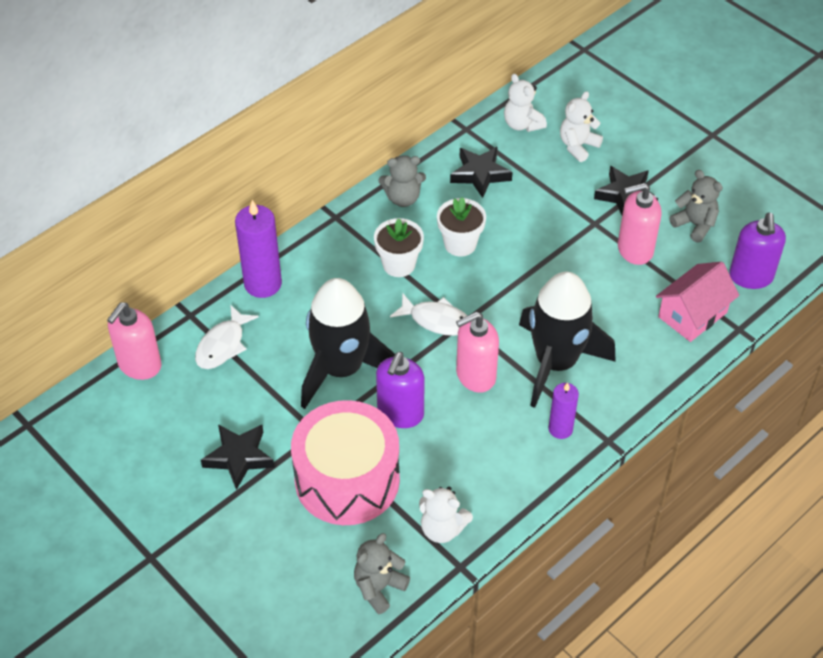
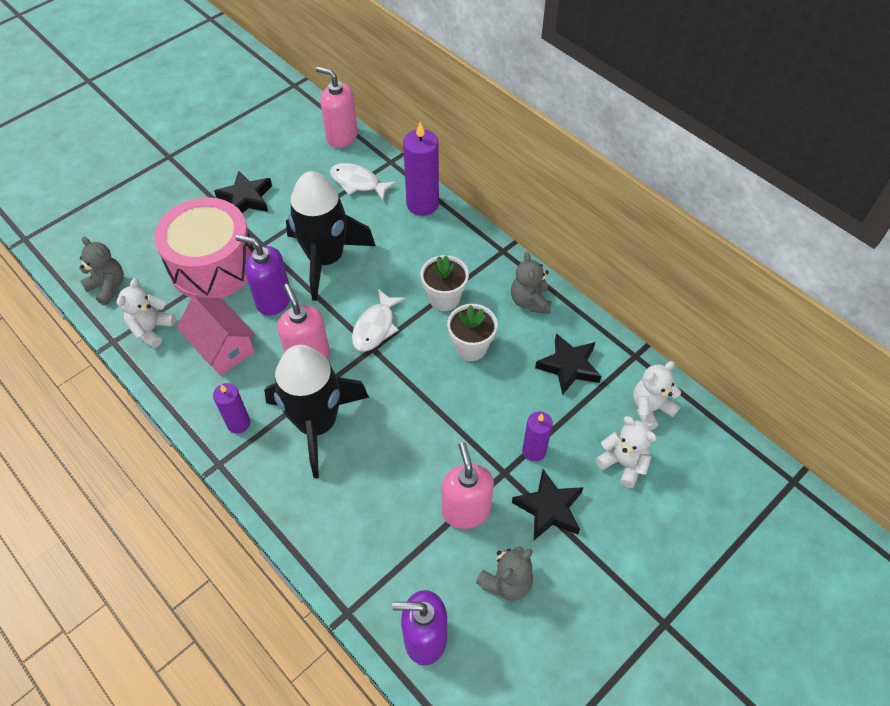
camera: 90 degrees right, 5 degrees up
(571, 202) = (534, 451): none -> purple candle
(692, 315) = (370, 563): pink house -> pink house (222, 347)

